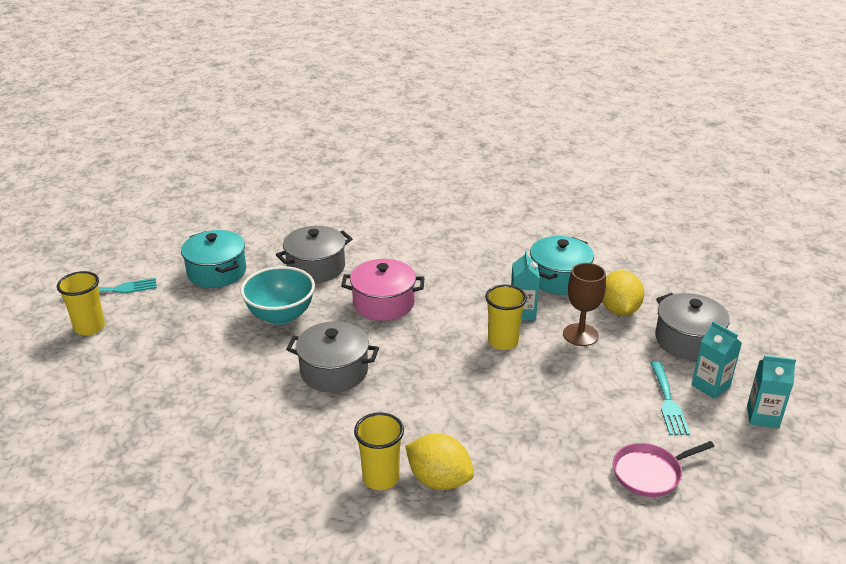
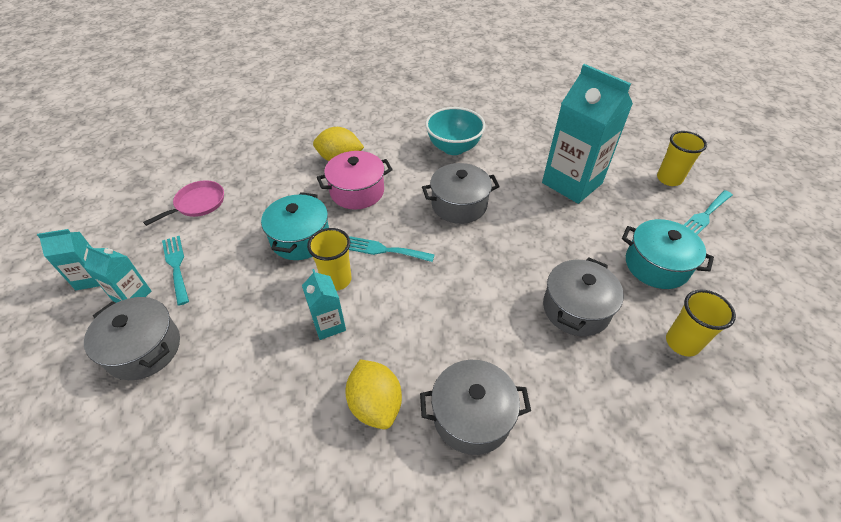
camera: 155 degrees right, 15 degrees up
(191, 355) = (572, 183): none -> turquoise carton
(281, 316) = (547, 238): turquoise bowl -> turquoise bowl (453, 148)
(380, 478) = (376, 150): yellow cup -> yellow cup (682, 343)
(383, 303) = (472, 285): pink pot -> pink pot (357, 191)
(443, 243) = (472, 416): none -> grey pot
(443, 352) = (385, 250): none -> turquoise fork
(559, 278) = (300, 401): turquoise pot -> turquoise pot (300, 239)
(580, 335) = (262, 315): brown goblet -> none
(619, 310) = (220, 370): yellow lemon -> yellow lemon (375, 404)

